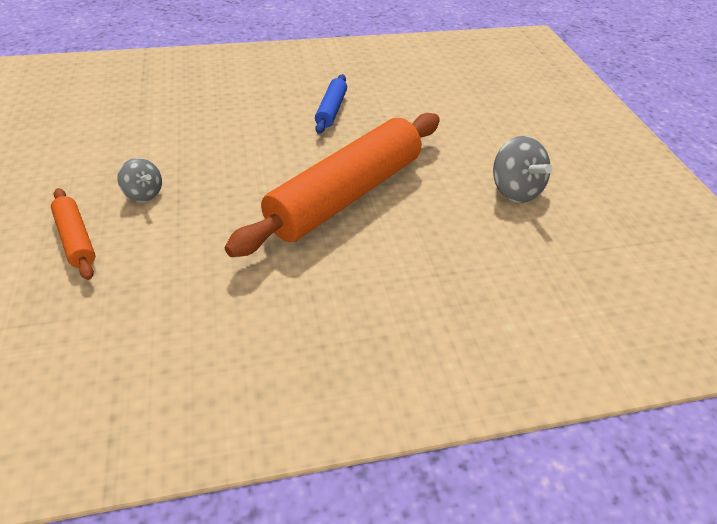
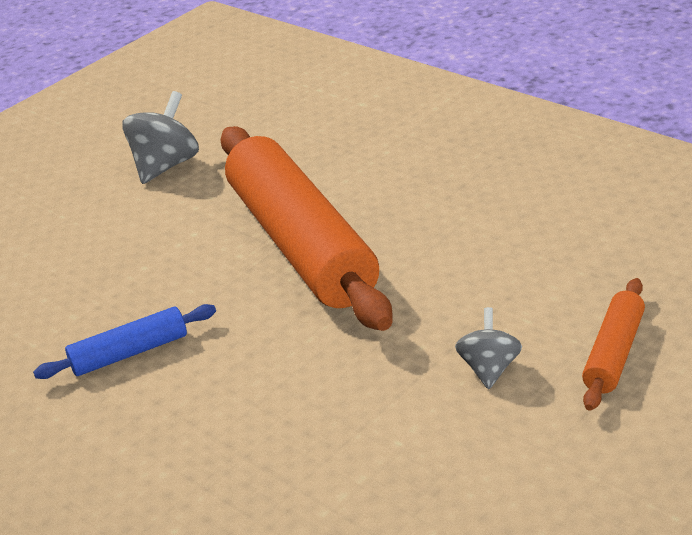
camera: 120 degrees left, 10 degrees down
(346, 195) = (302, 244): orange rolling pin -> orange rolling pin turned 60 degrees clockwise

